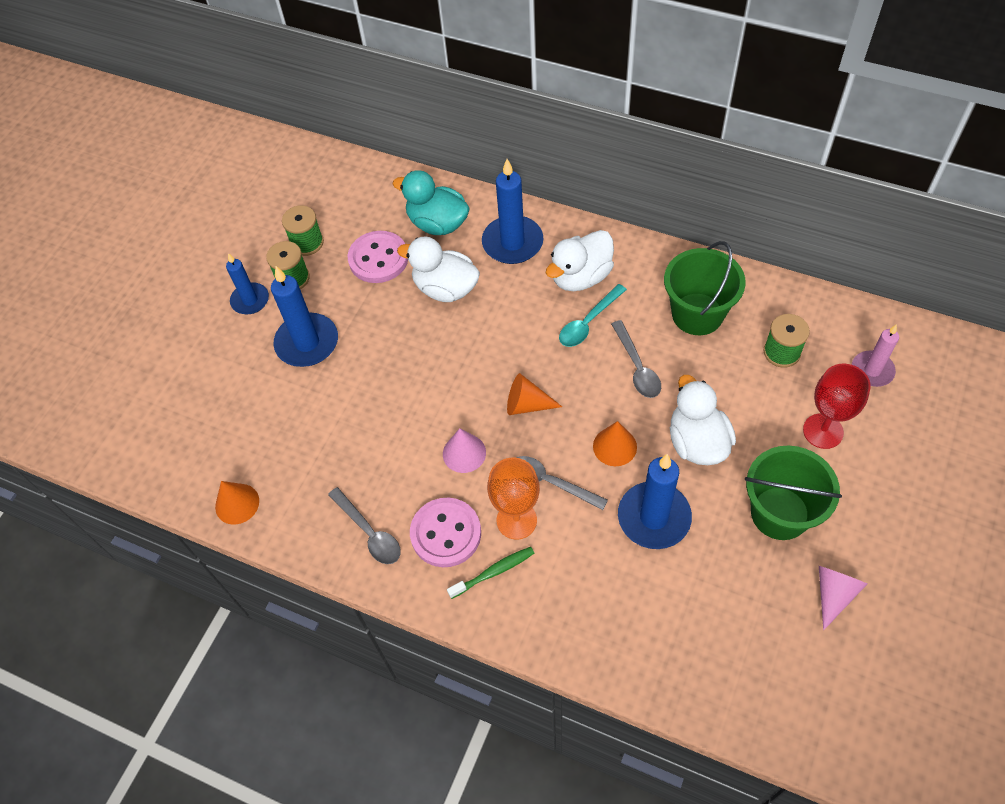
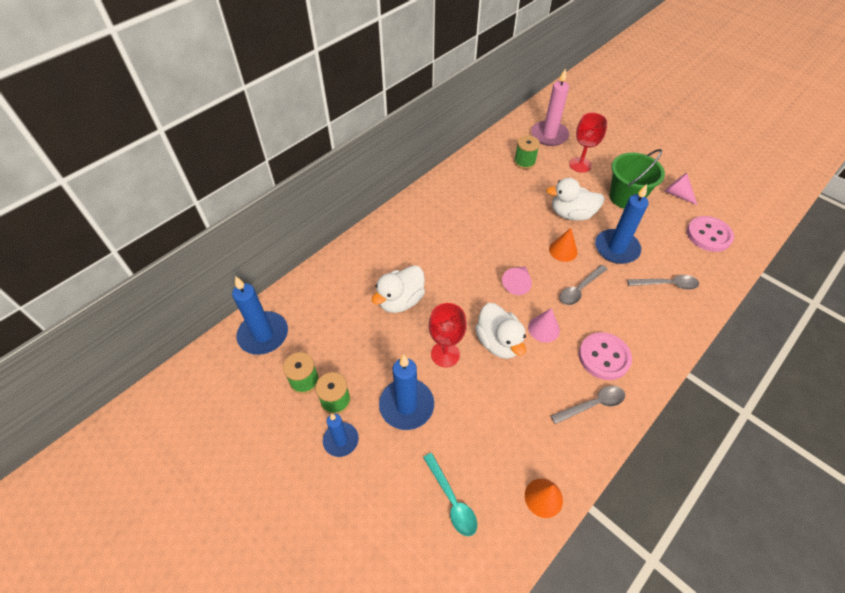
camera: 75 degrees left, 5 degrees down
(378, 259) = (350, 335): pink button -> pink button (708, 235)
(386, 358) = (445, 354): none -> red goblet
(437, 223) = (338, 289): turquoise duck -> none
(494, 572) = (638, 338): green toothbrush -> none
(512, 243) = (381, 252): blue candle -> blue candle (263, 335)
(516, 520) = (603, 315): orange goblet -> none
(527, 404) = (517, 283): orange cone -> pink cone
(581, 277) = (429, 227): white duck -> white duck (498, 342)
(588, 322) = (466, 234): turquoise spoon -> turquoise spoon (452, 500)
(637, 367) = (510, 222): grey spoon -> grey spoon (667, 284)
(697, 314) = (483, 185): green bucket -> none
(872, 370) = (549, 135): pink candle -> pink candle, size x1.60

